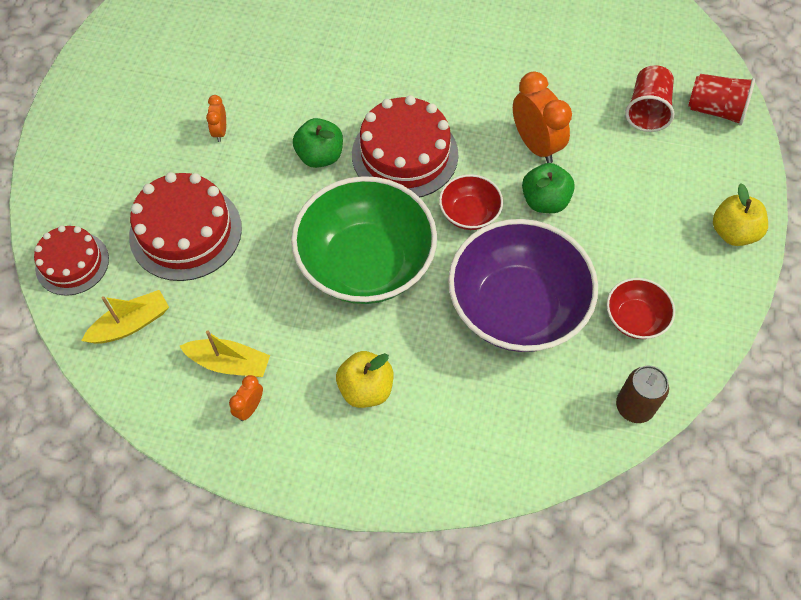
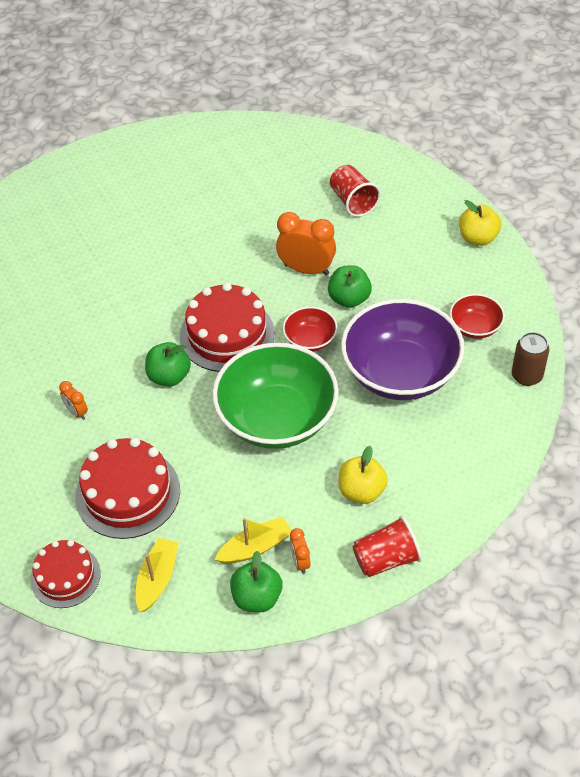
camera: 40 degrees left, 10 degrees down
(184, 408) = (257, 597): none -> green apple
(715, 110) = (393, 174): red cup -> red cup (386, 559)

